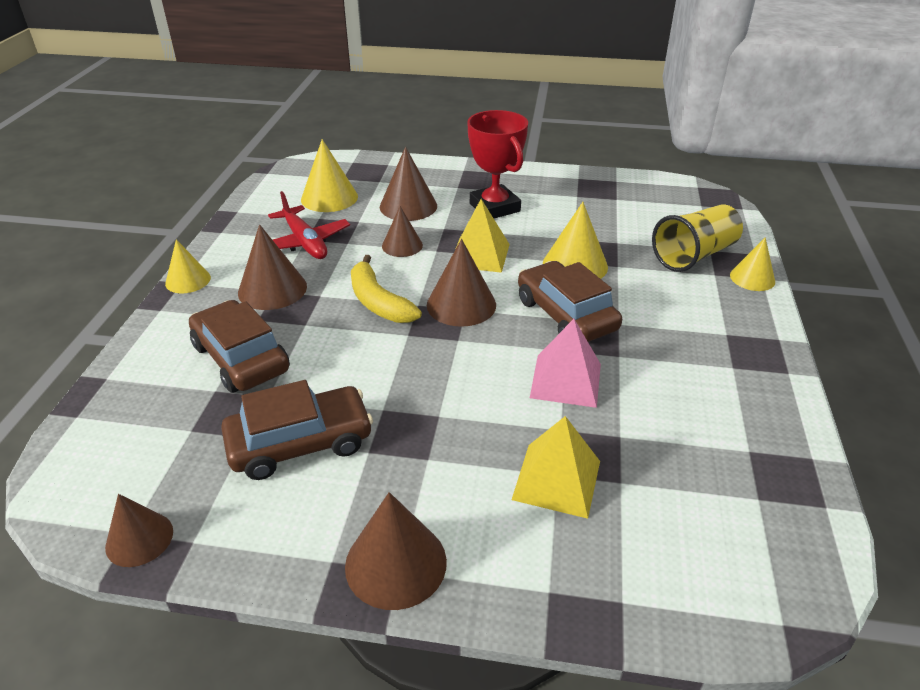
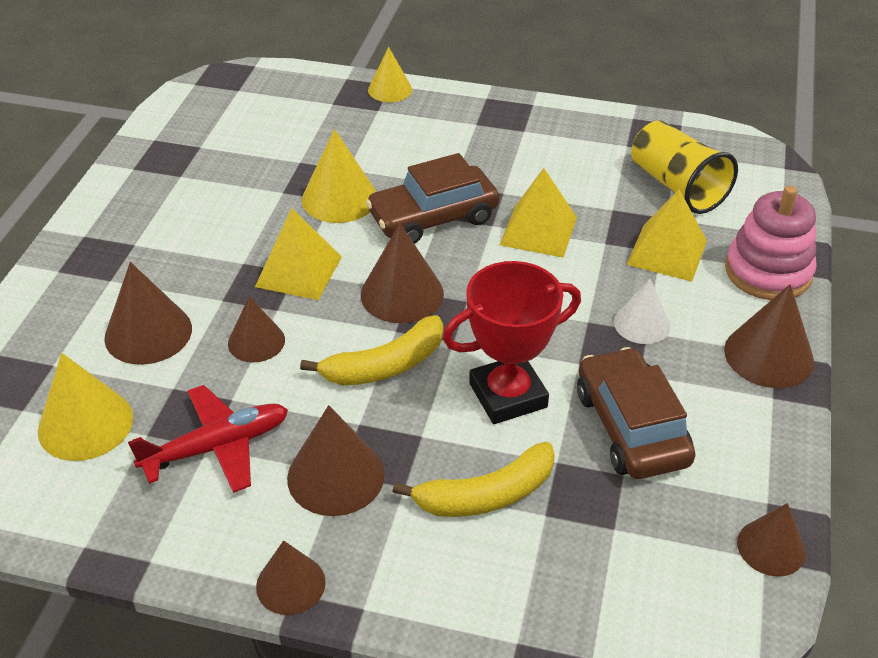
camera: 85 degrees left, 5 degrees up
(188, 280) = (290, 584): yellow cone -> brown cone
(241, 358) = (486, 495): brown car -> yellow banana
(438, 454) = (642, 324): none -> white cone
(494, 207) = (184, 249): red trophy -> red trophy (508, 395)
(542, 577) = (768, 272): none -> pink stacking toy
(566, 380) = (538, 231): pink pyramid -> yellow pyramid
(694, 255) = (340, 115): yellow cup -> yellow cup (677, 186)

